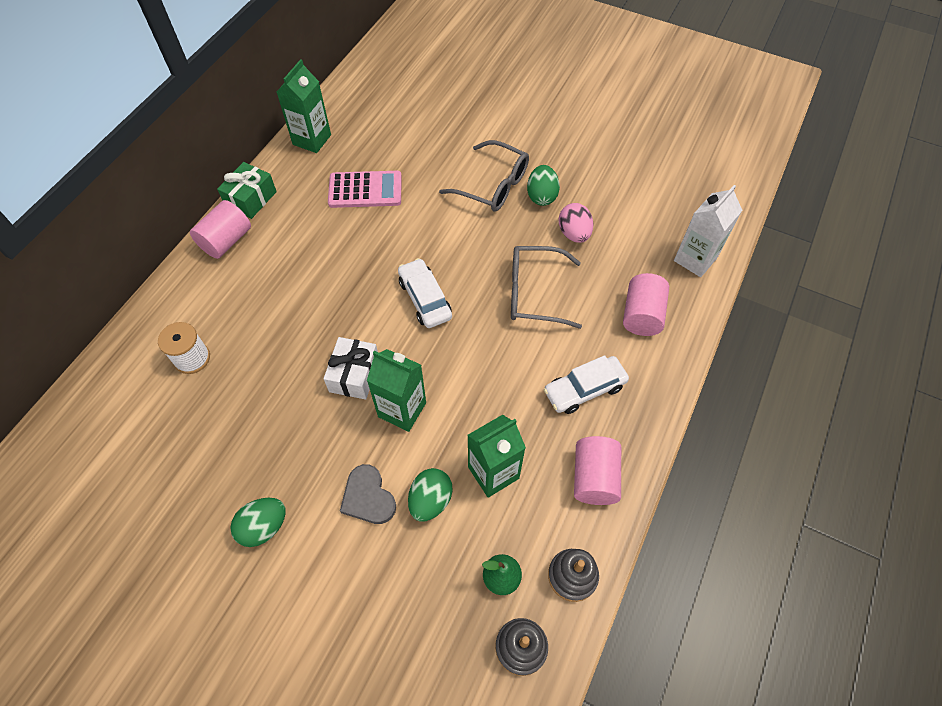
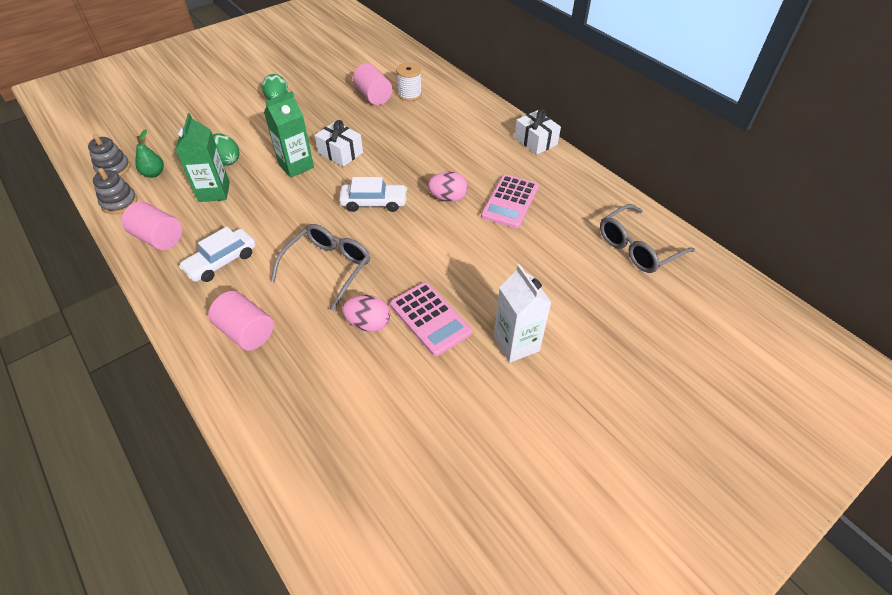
camera: 115 degrees right, 10 degrees down
(226, 241) = (499, 123): pink cylinder -> pink cylinder (373, 96)
(251, 199) = (535, 141): green gift -> white gift
(312, 139) = (590, 186): green carton -> none
(368, 497) = (255, 138): grey heart -> none
(384, 239) = (448, 198): none -> pink egg
(493, 186) = (466, 287): grey glasses -> grey glasses (637, 248)
(541, 196) = (430, 318): green egg -> pink calculator
(584, 389) = (221, 261): white car -> white car turned 135 degrees counterclockwise
(695, 259) = (264, 413): white carton -> white carton (516, 344)

